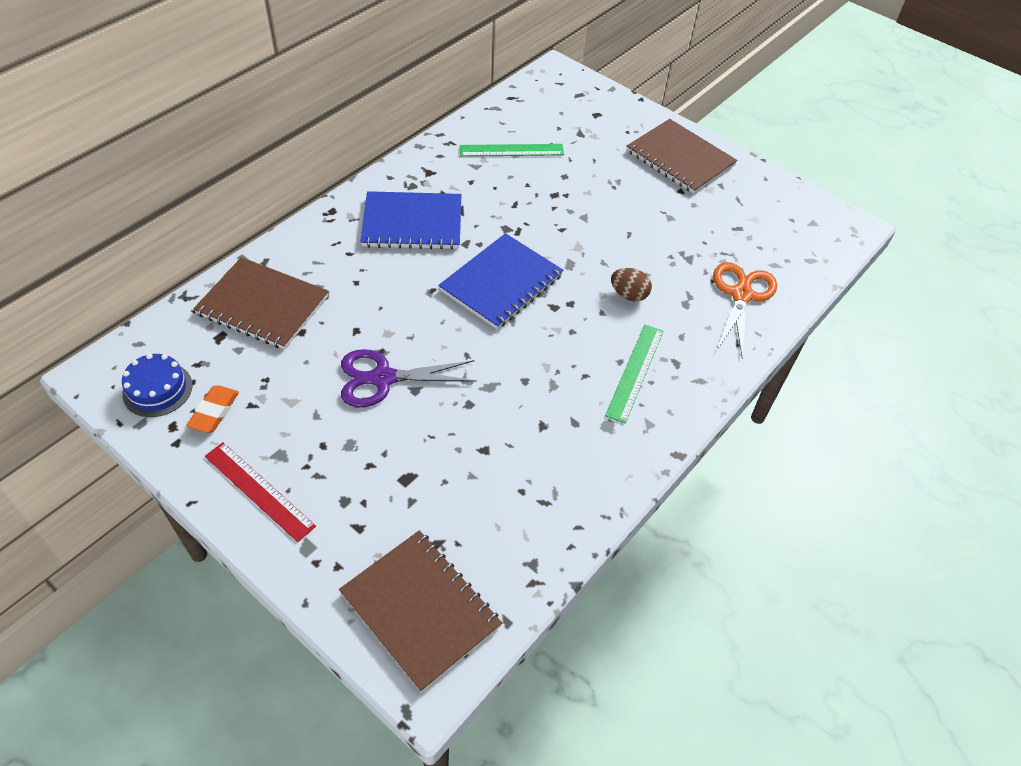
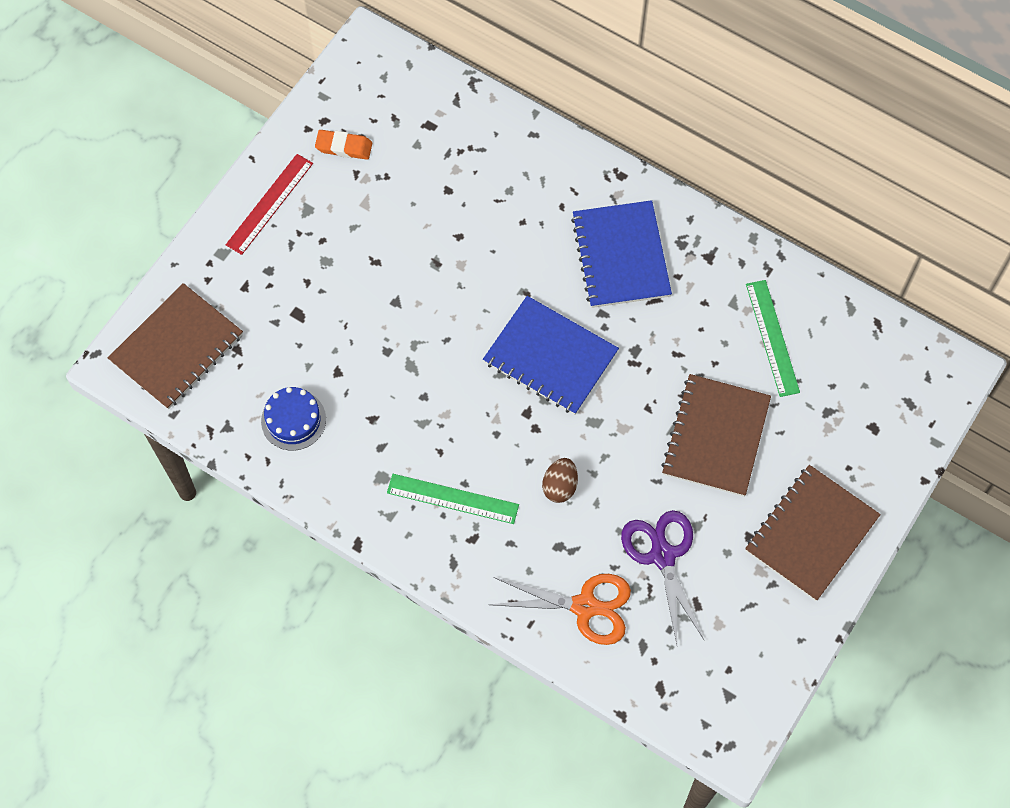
camera: 85 degrees right, 15 degrees up
(157, 389) = (360, 96): blue cake -> blue cake (293, 420)
(263, 305) = (474, 149): brown notebook -> brown notebook (715, 436)
(383, 378) = (404, 272): purple scissors -> purple scissors (662, 556)

